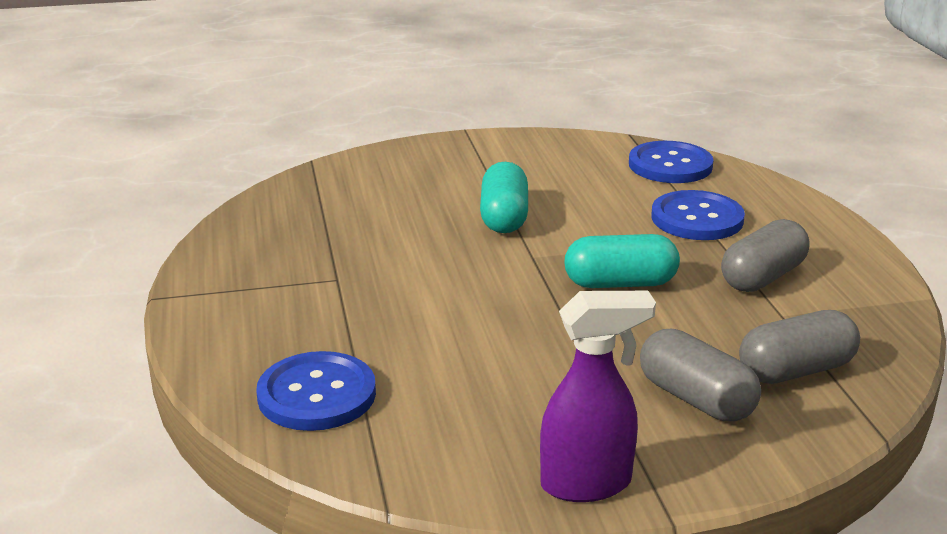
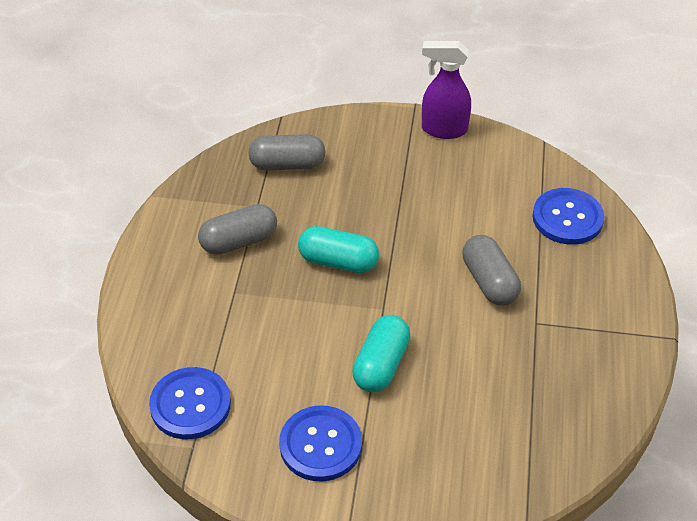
camera: 160 degrees left, 20 degrees up
(696, 399) = (357, 161): grey capsule -> grey capsule (489, 282)
(697, 218) = (230, 318): blue button -> blue button (320, 445)

